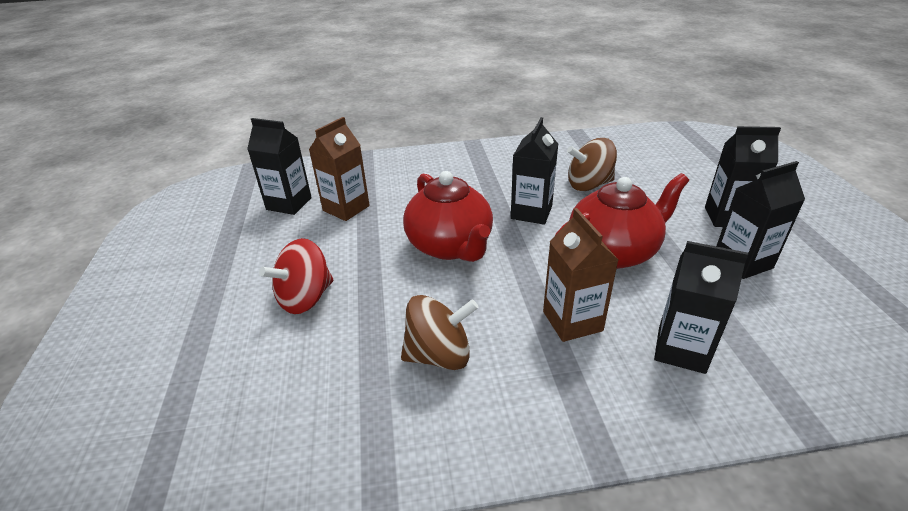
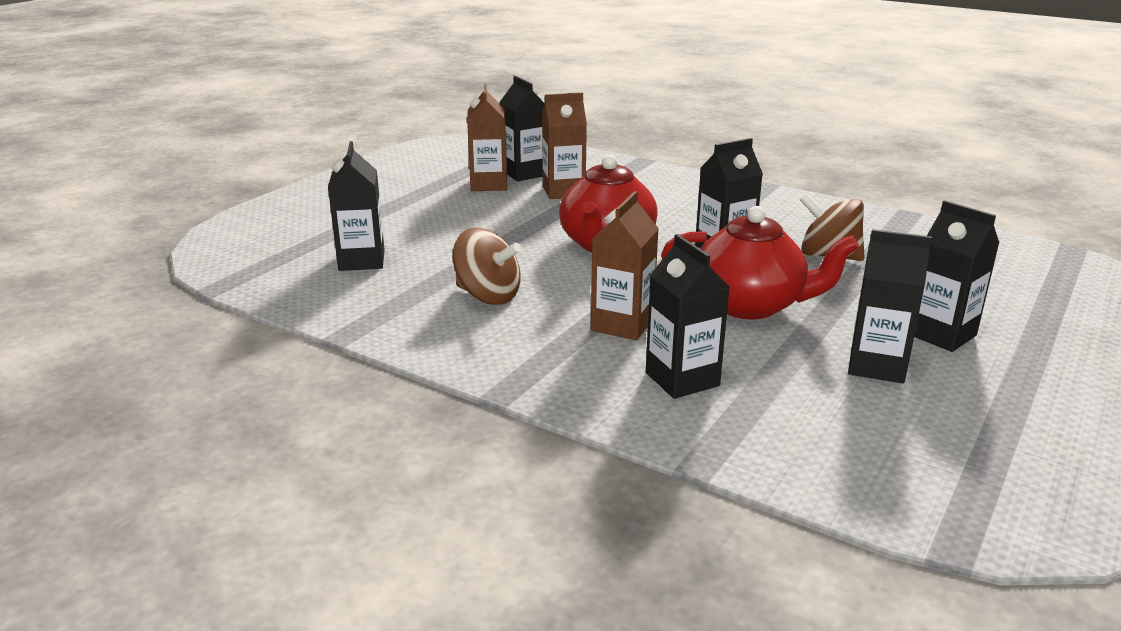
camera: 40 degrees right, 10 degrees down
(268, 384) = (362, 261): none -> black carton
(273, 229) = (488, 184): none -> brown carton
(305, 298) = (449, 230): red spinning top -> none

